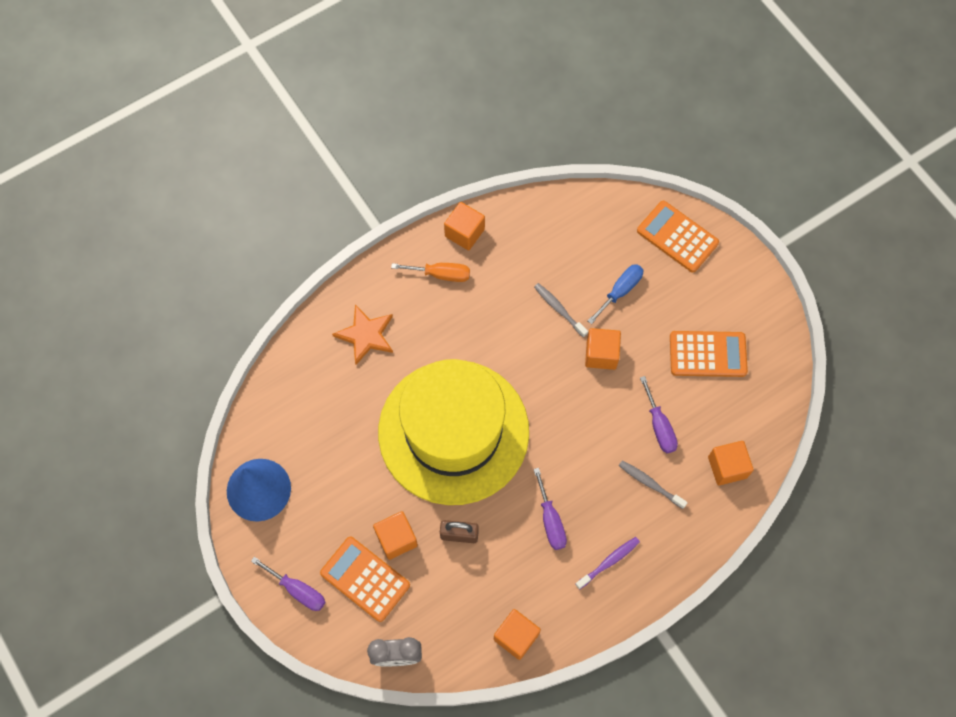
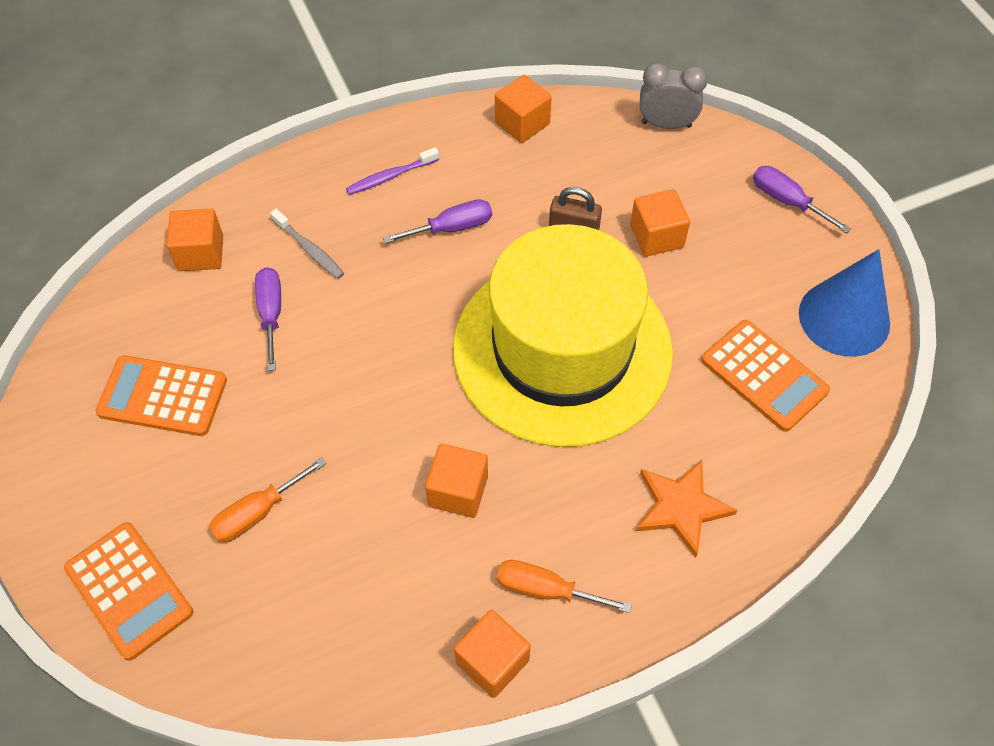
camera: 170 degrees left, 10 degrees down
(365, 579) = (700, 200): orange calculator -> orange calculator (764, 375)
(550, 520) = (452, 228): purple screwdriver -> purple screwdriver turned 75 degrees clockwise
(559, 309) = (364, 499): grey toothbrush -> none
(601, 354) = (320, 421): orange cube -> orange cube (458, 491)
(620, 291) = (258, 512): blue screwdriver -> orange screwdriver

